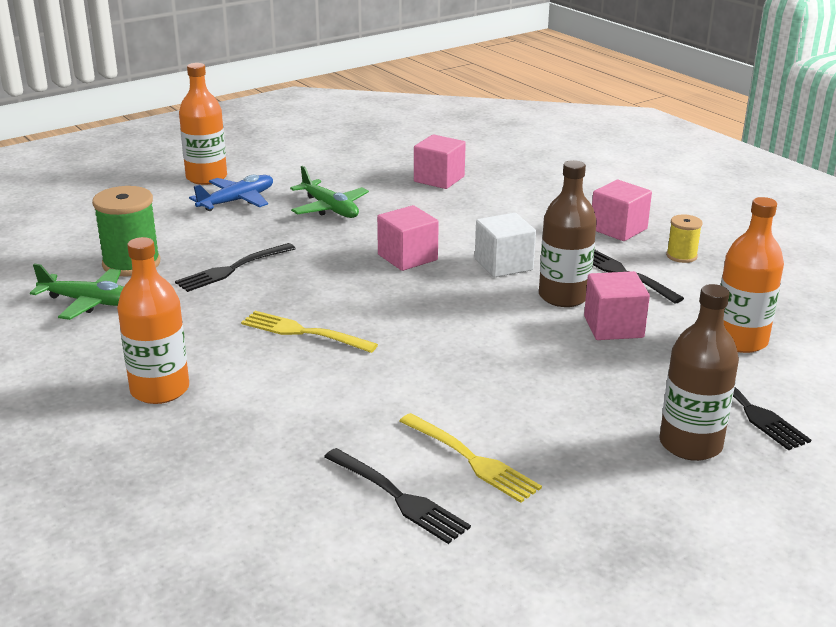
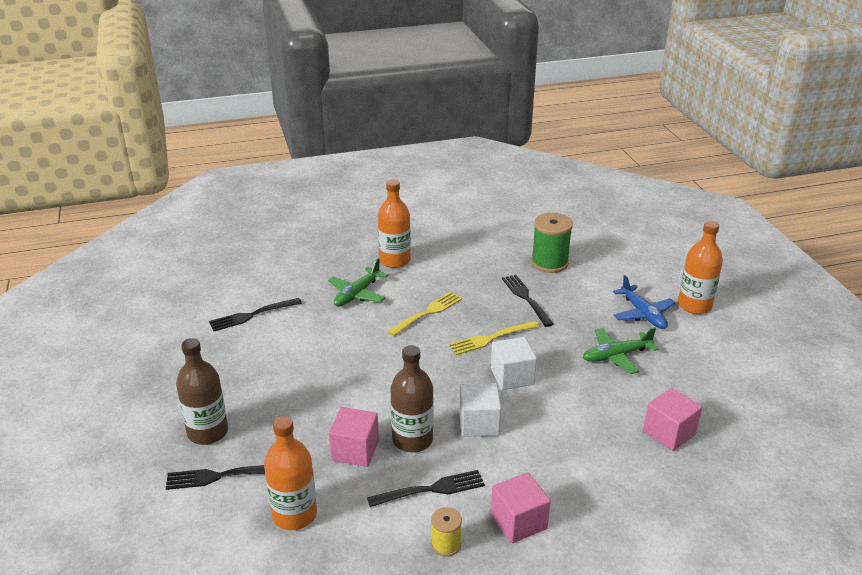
camera: 110 degrees right, 5 degrees up
(90, 302) = (503, 246): green plane -> green plane (357, 294)
(407, 257) = (512, 376): pink cube -> white cube
(471, 459) = (262, 345): yellow fork -> yellow fork (491, 338)

